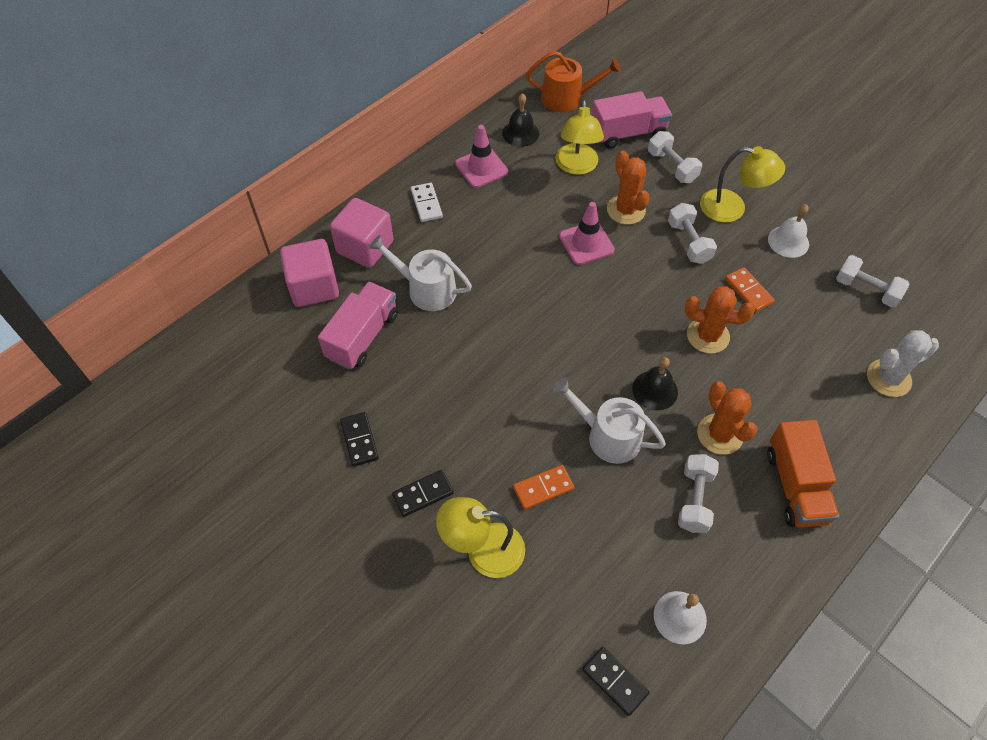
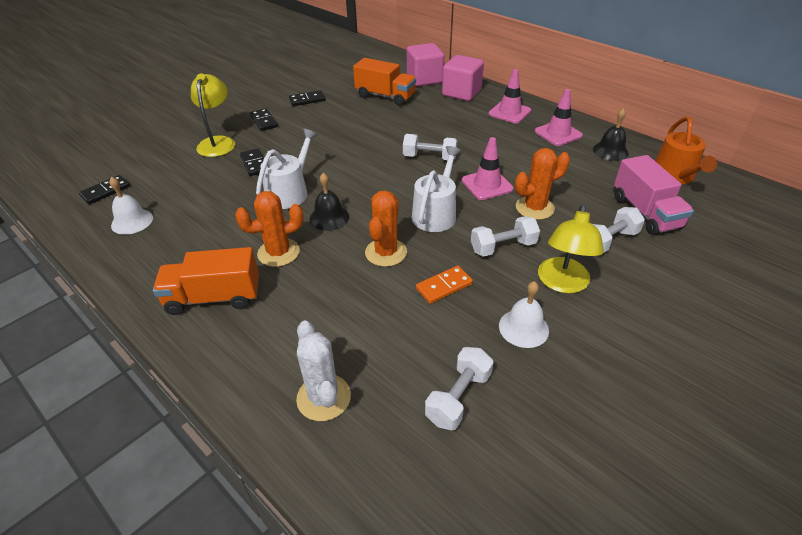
camera: 90 degrees right, 15 degrees down
(362, 336) = (385, 96): pink truck -> orange truck
(426, 204) = (509, 112): white domino -> pink traffic cone
(426, 289) = (427, 116): white watering can -> white watering can (436, 213)
(543, 488) = (254, 164): orange domino -> black domino
(576, 166) = (581, 180): yellow lamp -> none
(695, 499) = (221, 234): white dumbbell -> white dumbbell (429, 157)

